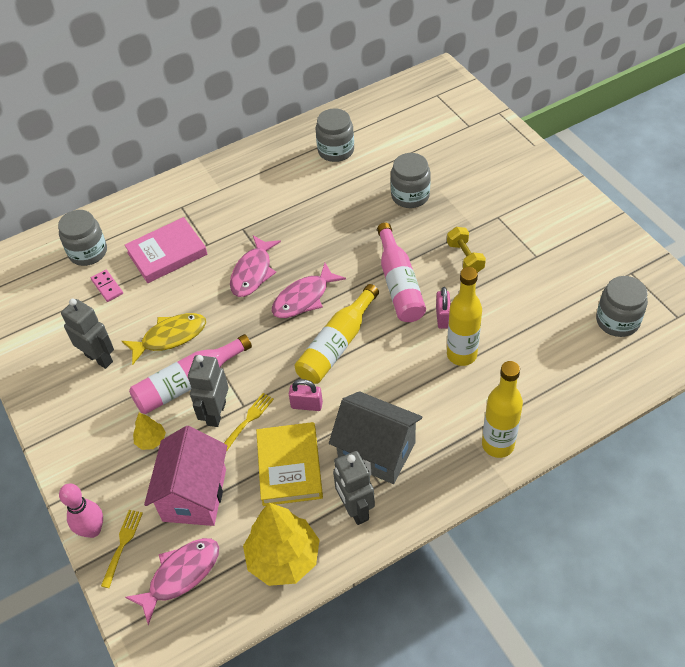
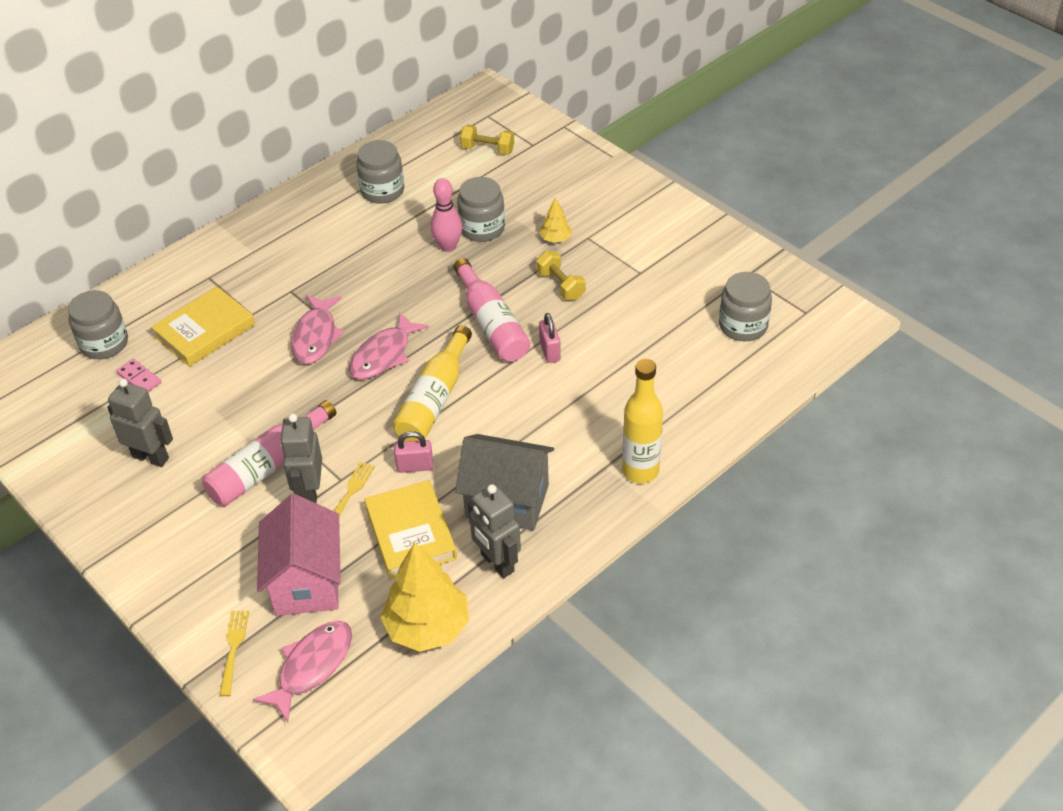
camera: 15 degrees left, 5 degrees down
(92, 530) = (193, 640): pink bowling pin -> pink bowling pin (448, 246)
(151, 440) = (239, 534): yellow tree -> yellow tree (556, 239)
(167, 253) = (205, 331): pink book -> yellow book
(170, 337) = (233, 421): yellow fish -> none
(430, 125) = (487, 149): none -> yellow dumbbell
(461, 355) = (579, 386): yellow bottle -> none

